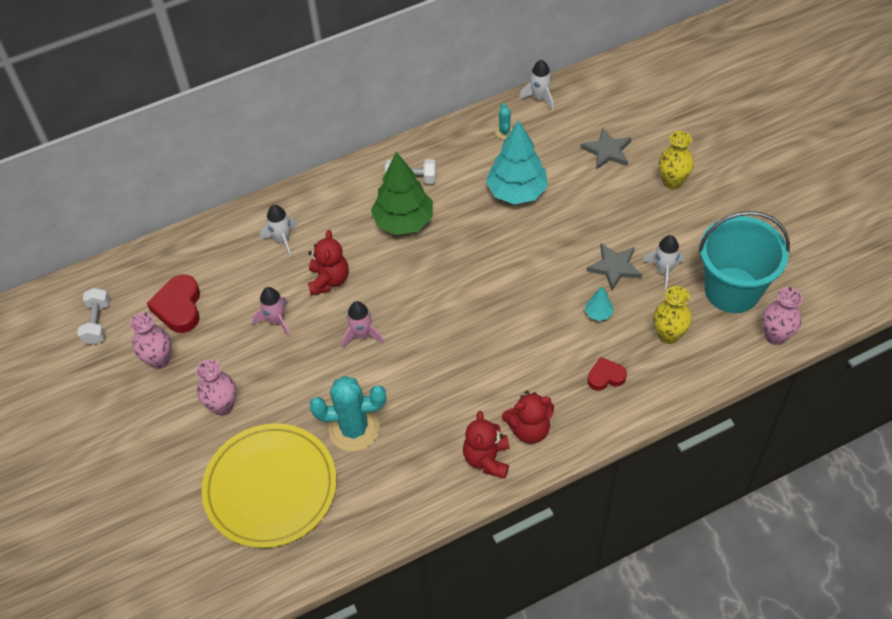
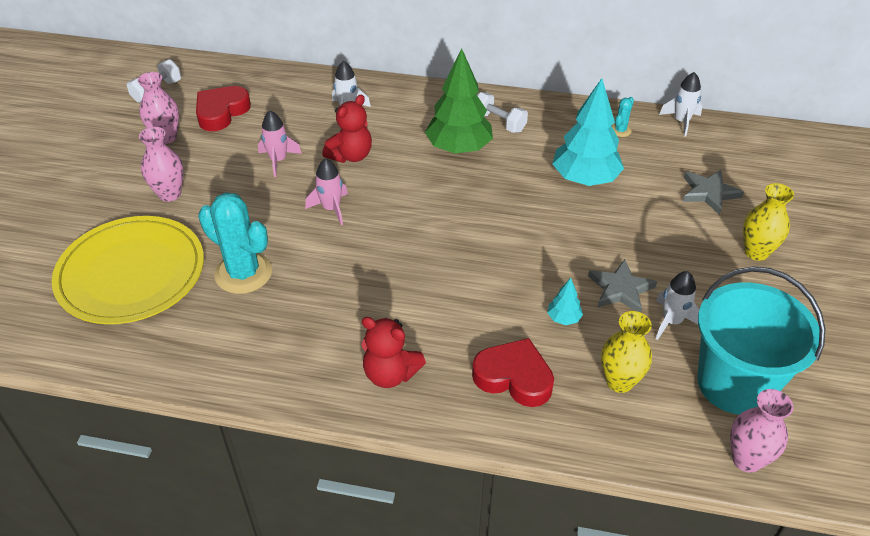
camera: 35 degrees right, 10 degrees down
(487, 459) = (324, 373): red teddy bear -> none
(605, 377) = (514, 377): red heart -> red heart, size x1.64

